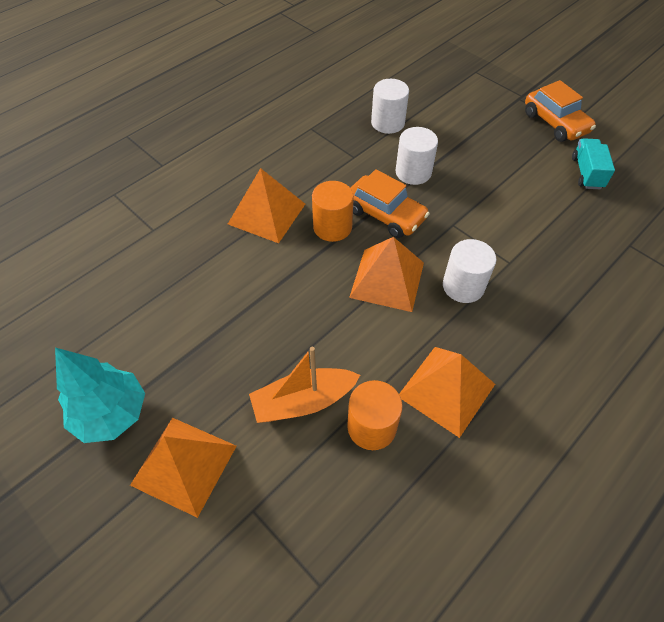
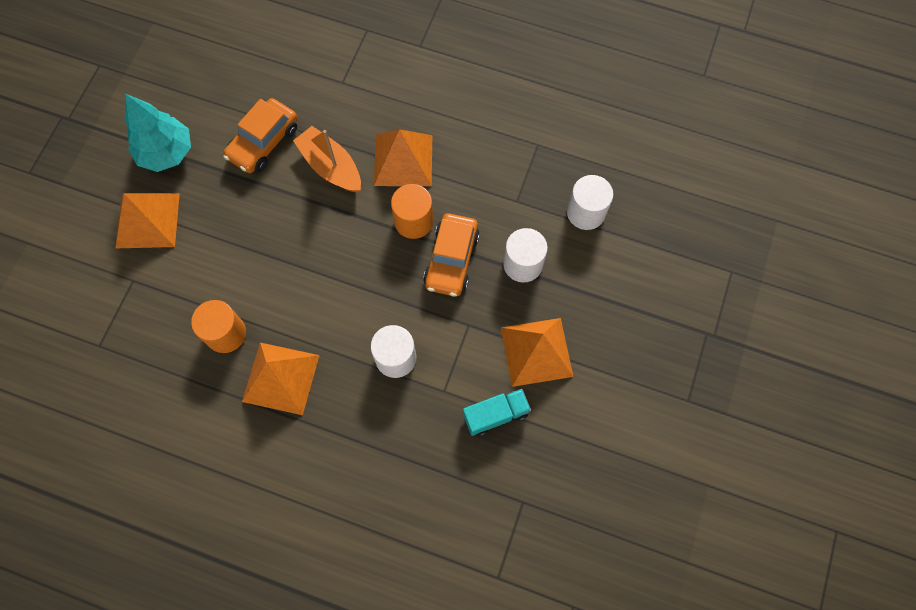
camera: 65 degrees right, 15 degrees up
(303, 401) = (227, 276): orange boat -> orange boat (331, 167)
(387, 280) = (373, 291): orange pyramid -> orange pyramid (536, 352)
(555, 123) = (682, 384): orange car -> orange car (263, 142)
(586, 173) = (612, 437): turquoise truck -> turquoise truck (495, 415)

